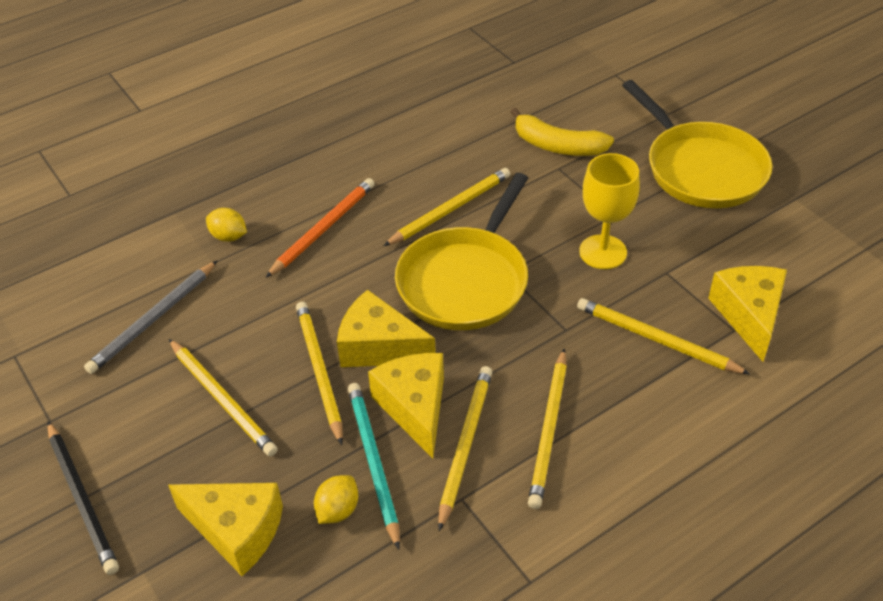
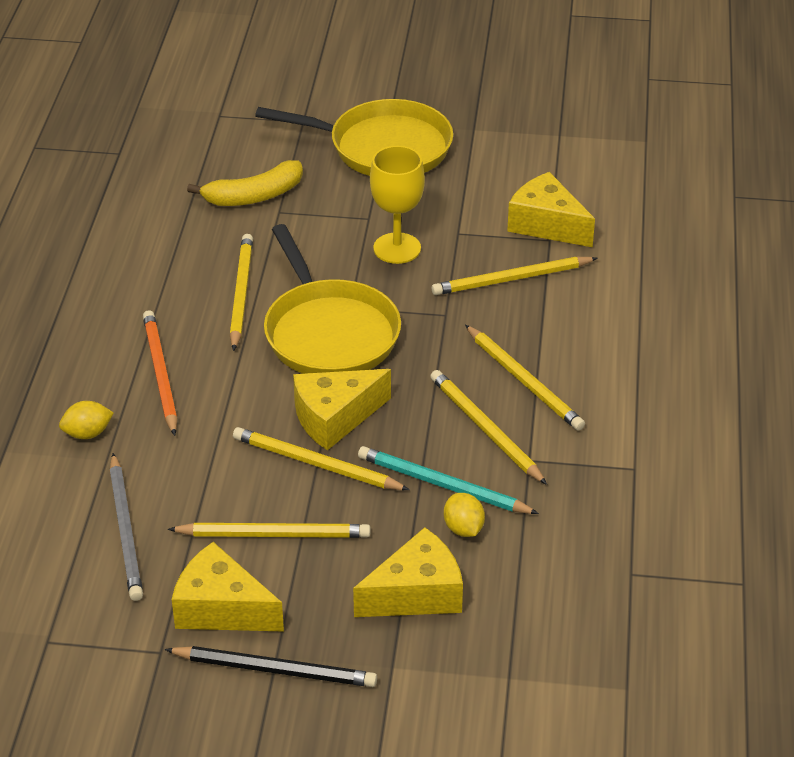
camera: 50 degrees left, 5 degrees down
(414, 407) = (419, 434): yellow cheese -> yellow cheese (221, 608)

